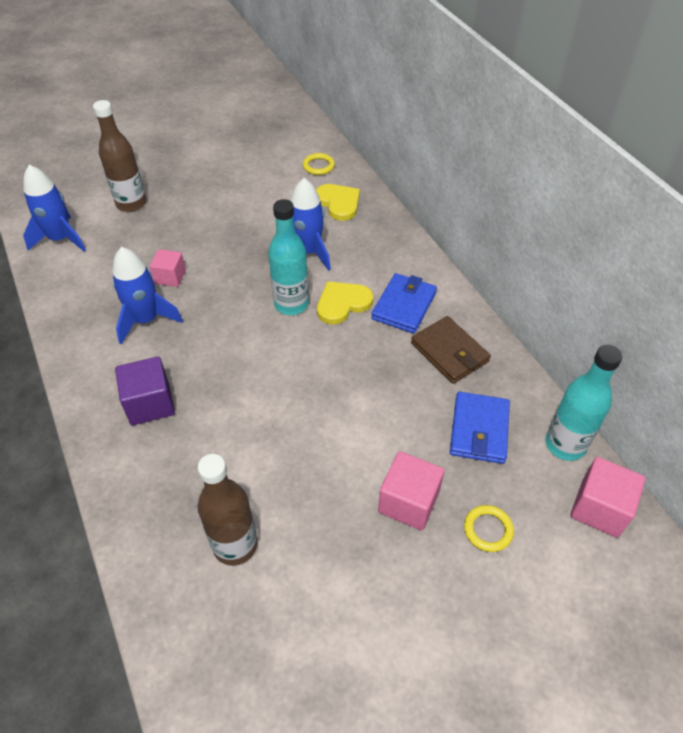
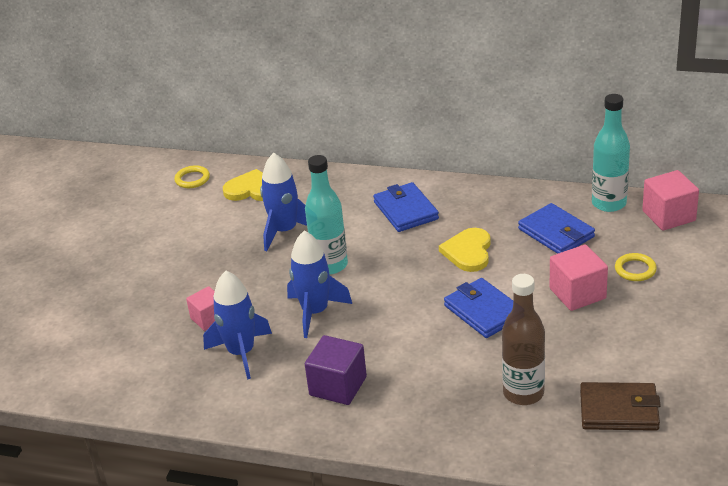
camera: 45 degrees left, 15 degrees down
(60, 239) = (62, 369): blue rocket -> blue rocket (315, 312)
(131, 204) = (78, 306): brown bottle -> none
(321, 444) = (483, 311): none -> blue wallet
(342, 303) = (364, 239): yellow heart -> yellow heart (468, 252)
(449, 352) = (475, 212): brown wallet -> brown wallet (619, 410)

